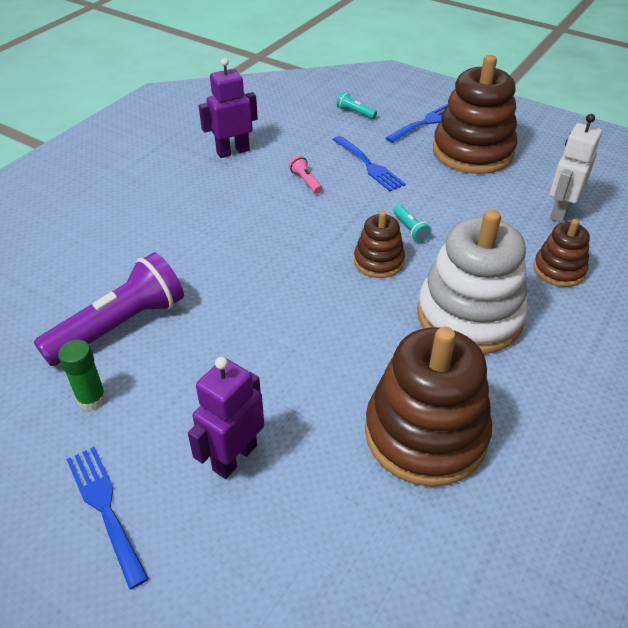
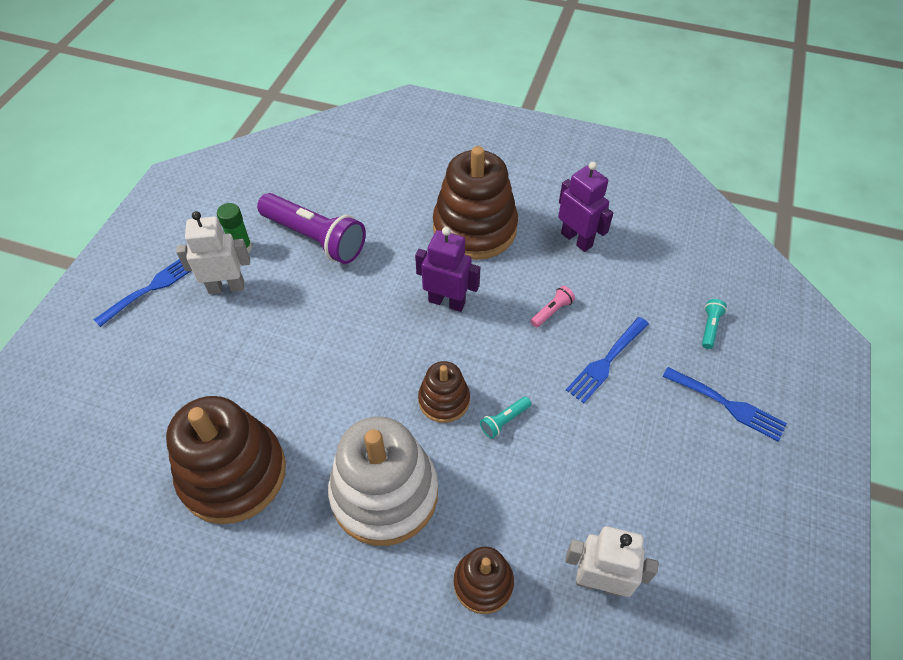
camera: 75 degrees right, 10 degrees up
(150, 420) = (226, 287): none -> white robot
(234, 457) = (198, 346): purple robot -> purple robot (447, 302)
(472, 151) = (687, 467): brown stacking toy -> brown stacking toy (474, 228)

